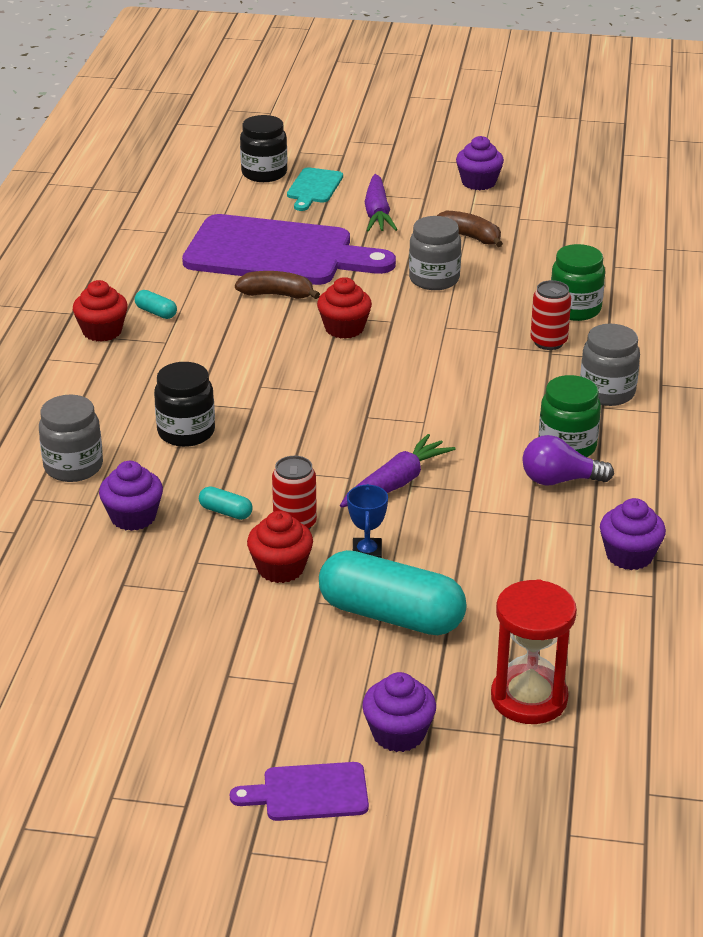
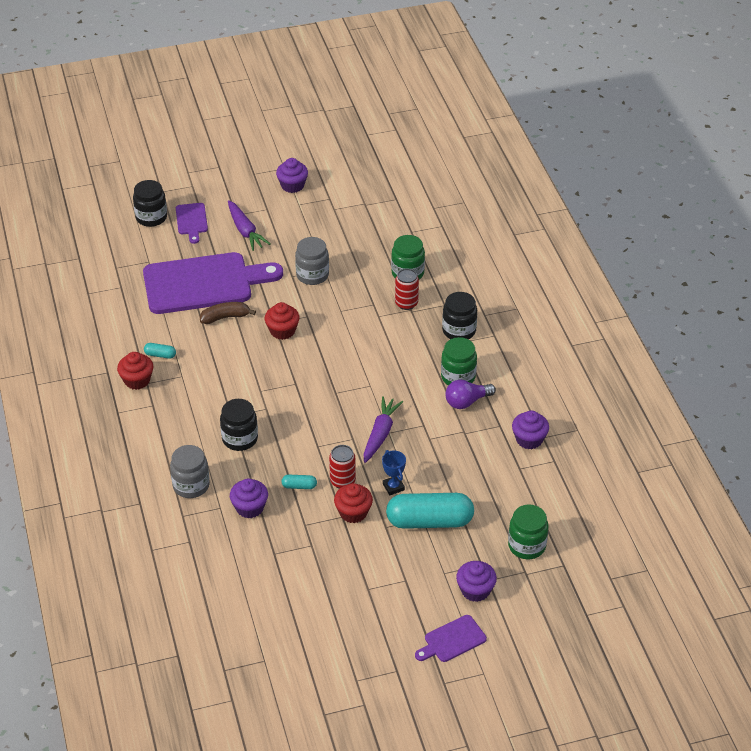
camera: 25 degrees left, 10 degrees up
(314, 188) = (192, 221): turquoise cutting board -> purple cutting board
(469, 237) = (313, 234): brown banana -> none
(529, 698) = (527, 546): red hourglass -> green jar
(607, 392) = (459, 331): grey jar -> black jar

